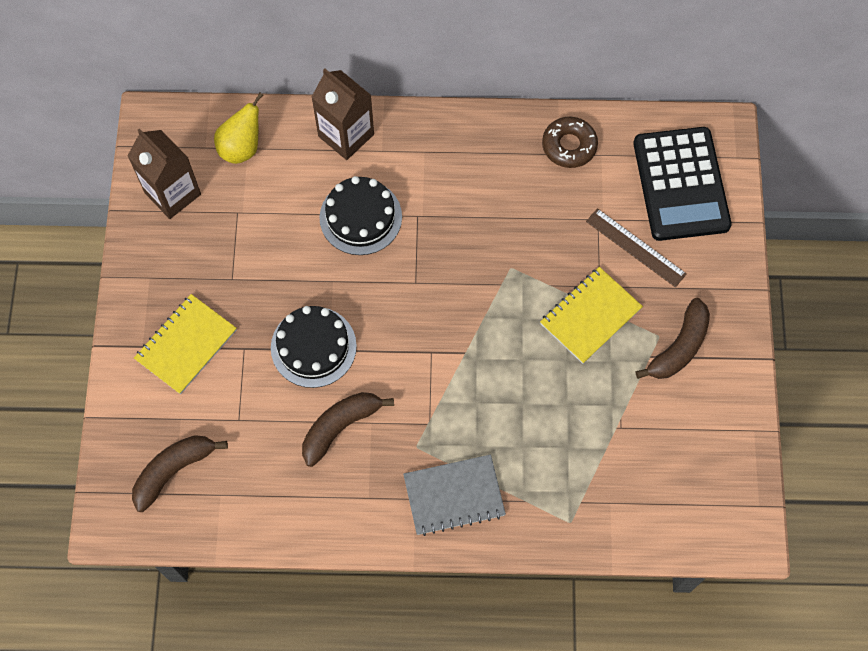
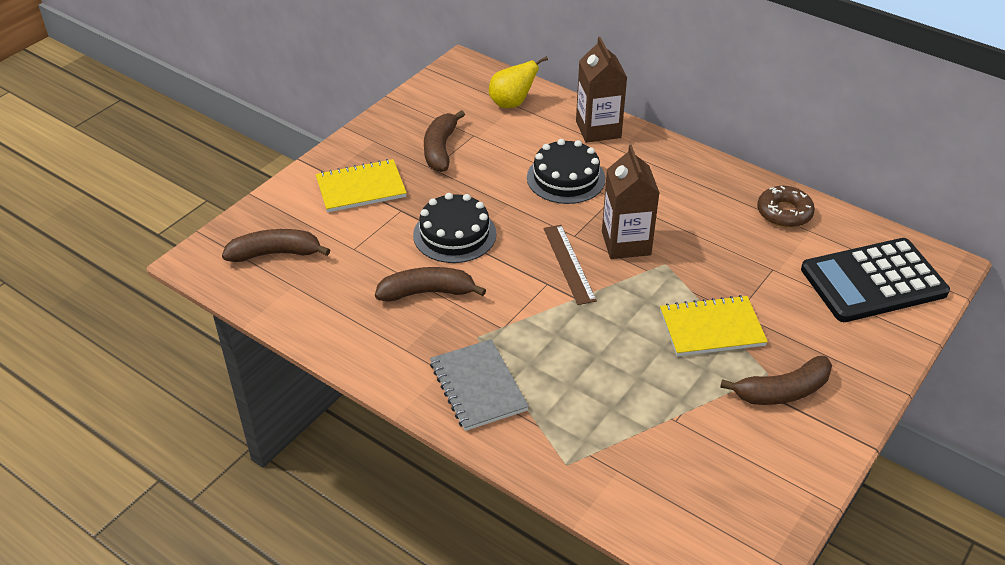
camera: 35 degrees right, 25 degrees down
(172, 193) = (437, 105): brown carton -> brown carton (626, 243)
(220, 250) = (440, 149): none -> brown banana
(454, 496) = (478, 387): grey notebook -> grey notebook turned 45 degrees clockwise
(635, 247) = (794, 303): brown ruler -> brown ruler (569, 264)
(681, 184) = (873, 281): black calculator -> black calculator turned 45 degrees clockwise

